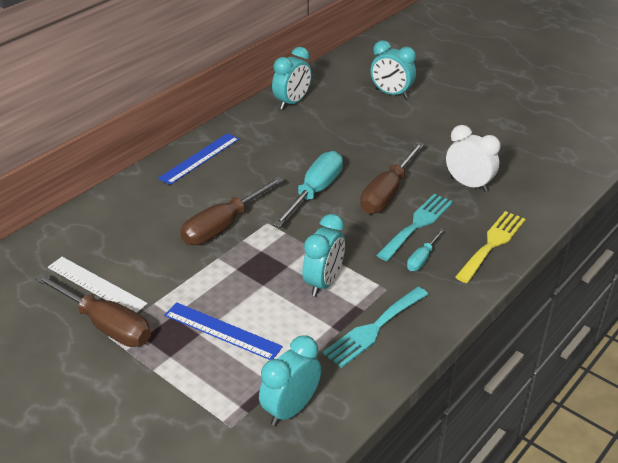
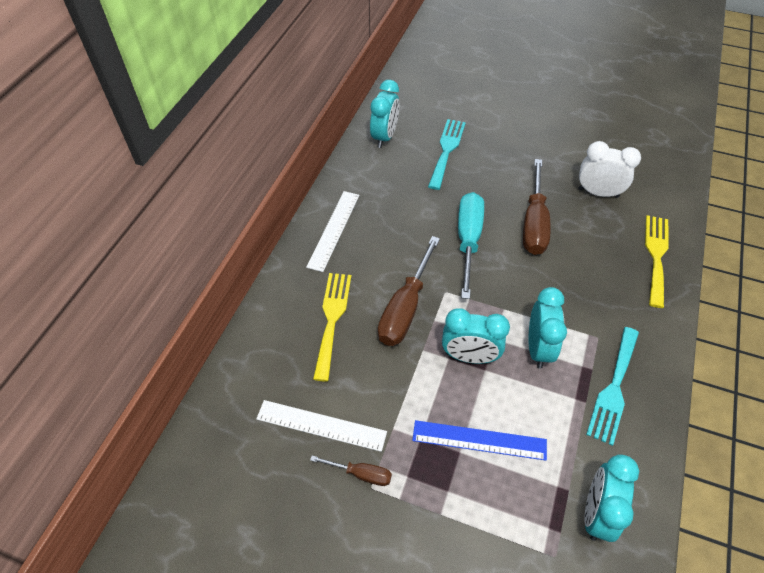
camera: 20 degrees left, 15 degrees up
(106, 325) = (361, 474): brown screwdriver -> brown screwdriver, size x0.51
(155, 218) = (332, 319): none -> yellow fork
(200, 158) = (334, 230): blue ruler -> white ruler
(391, 94) = (470, 104): turquoise clock -> turquoise clock (469, 356)
(417, 224) = (581, 252): turquoise fork -> turquoise fork (446, 150)
(422, 259) = (608, 291): turquoise screwdriver -> none

